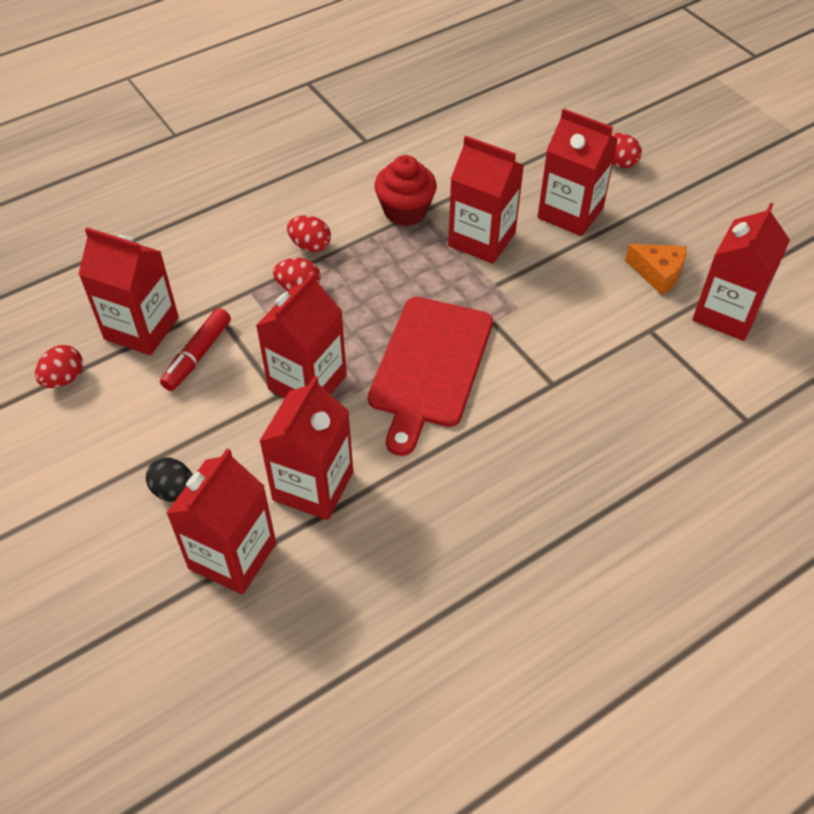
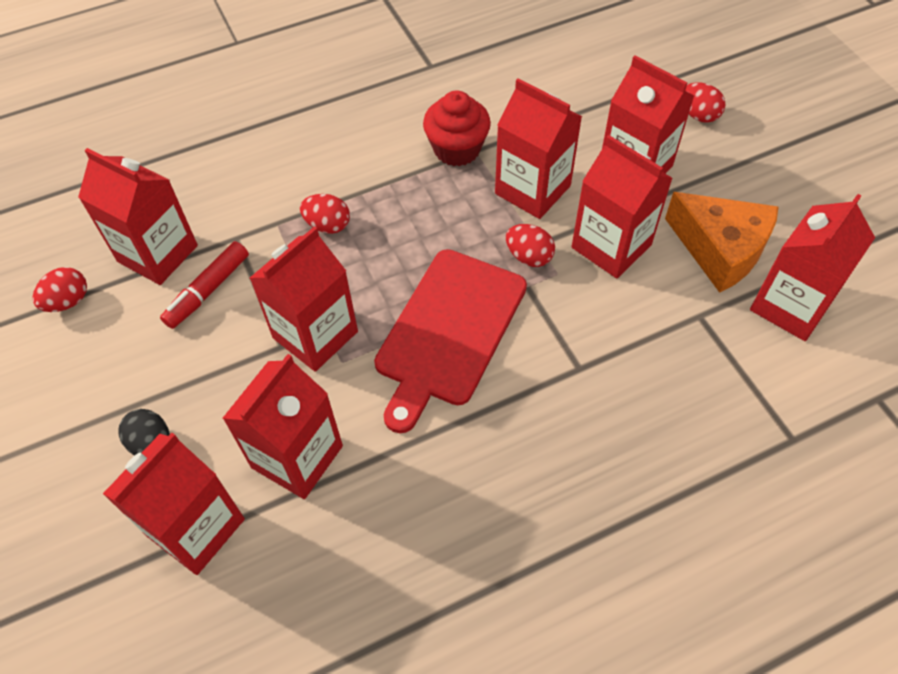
camera: 10 degrees right, 5 degrees up
(310, 246) = (349, 178): red egg -> red egg (529, 256)
(561, 280) = (611, 246): none -> red carton
(658, 273) = (720, 249): orange cheese -> orange cheese, size x1.62

